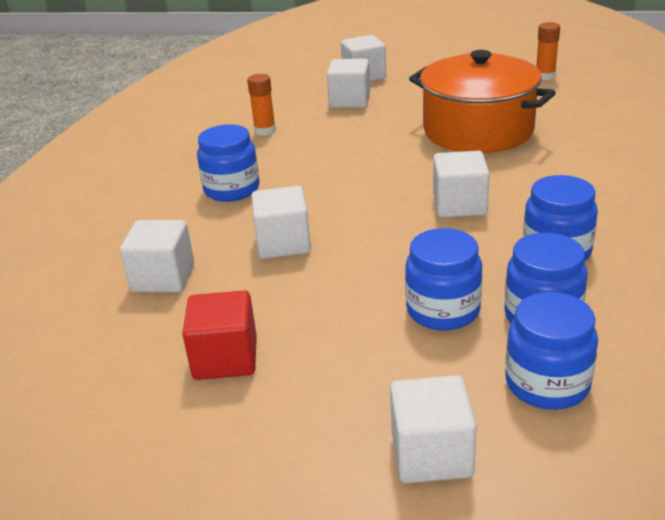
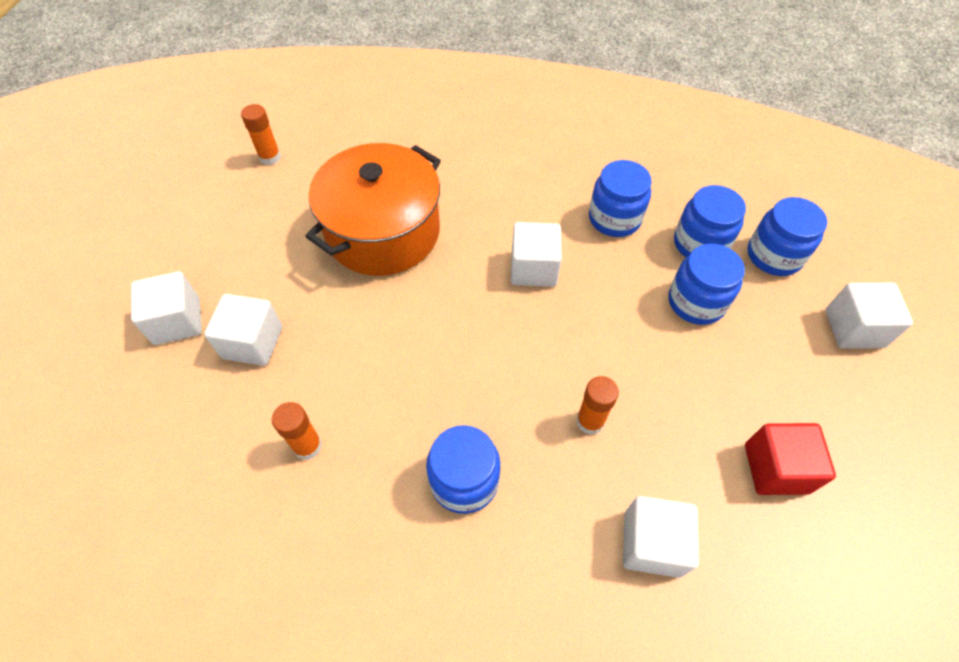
camera: 90 degrees left, 25 degrees up
(283, 243) = (590, 421): white cube -> orange glue stick

